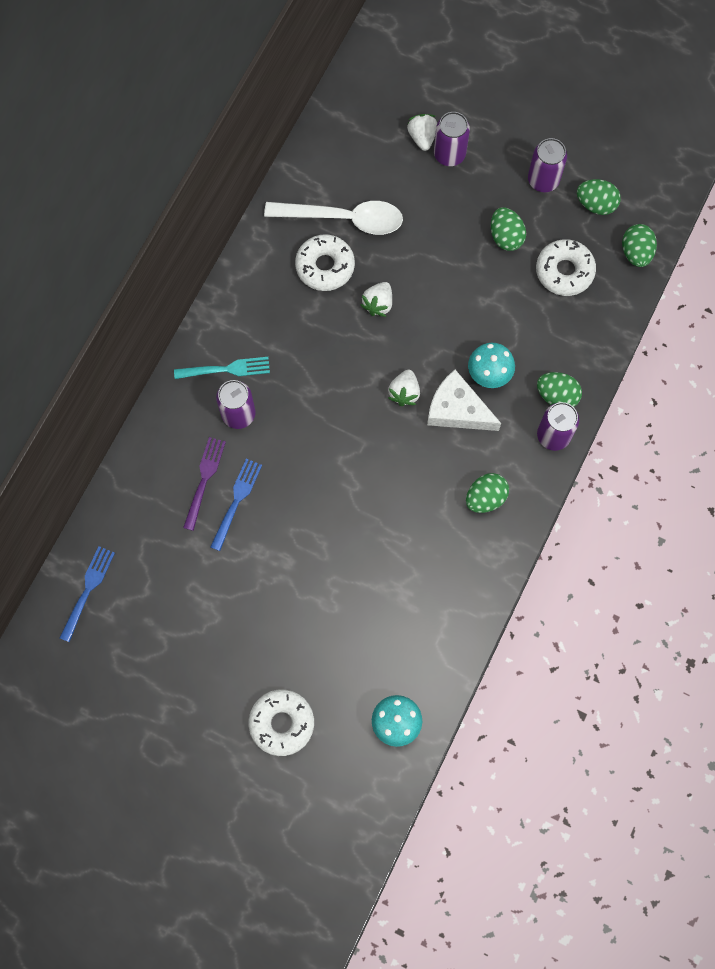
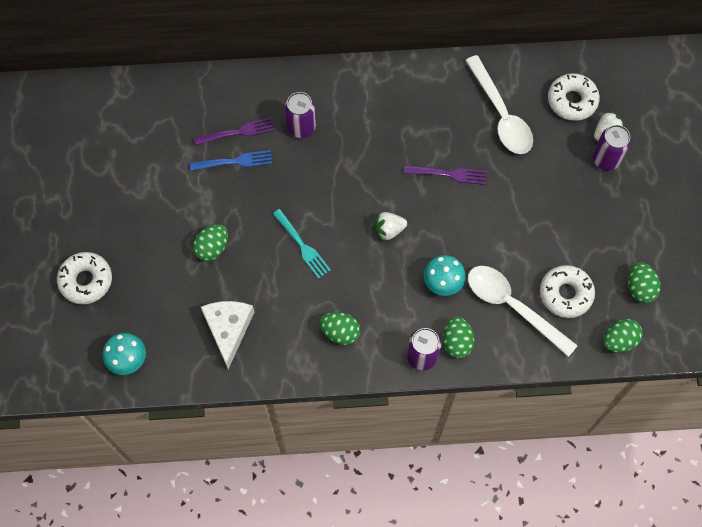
camera: 60 degrees right, 5 degrees down
(88, 591) = (114, 103): blue fork -> none
(225, 369) = (330, 100): turquoise fork -> turquoise fork (302, 245)
(325, 266) = (454, 122): white donut -> white donut (572, 101)
(378, 304) = (448, 174): white strawberry -> purple fork
(457, 410) = (399, 275): white cheese -> white cheese (228, 329)
(505, 237) = (565, 235): green egg -> green egg (212, 248)
(543, 180) = (633, 238): purple can -> none
(549, 325) = (512, 306): none -> white spoon

